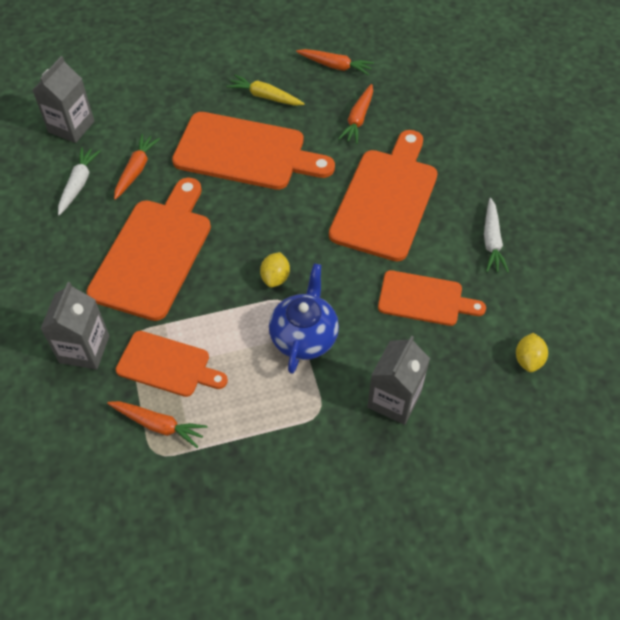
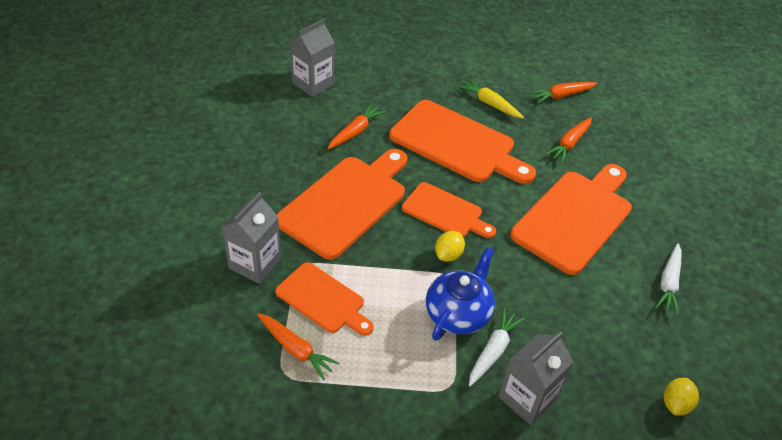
camera: 15 degrees right, 10 degrees down
(78, 184) = (301, 129): white carrot -> white carrot (493, 351)
(335, 66) = (562, 95): orange carrot -> orange carrot turned 120 degrees clockwise
(424, 299) = (585, 316): orange cutting board -> orange cutting board (445, 212)

